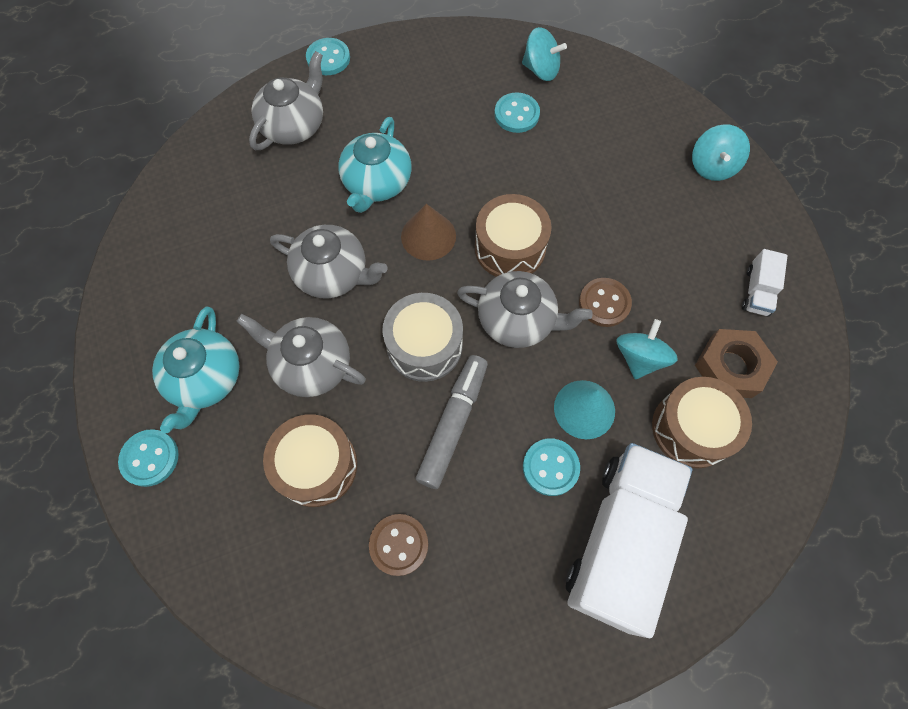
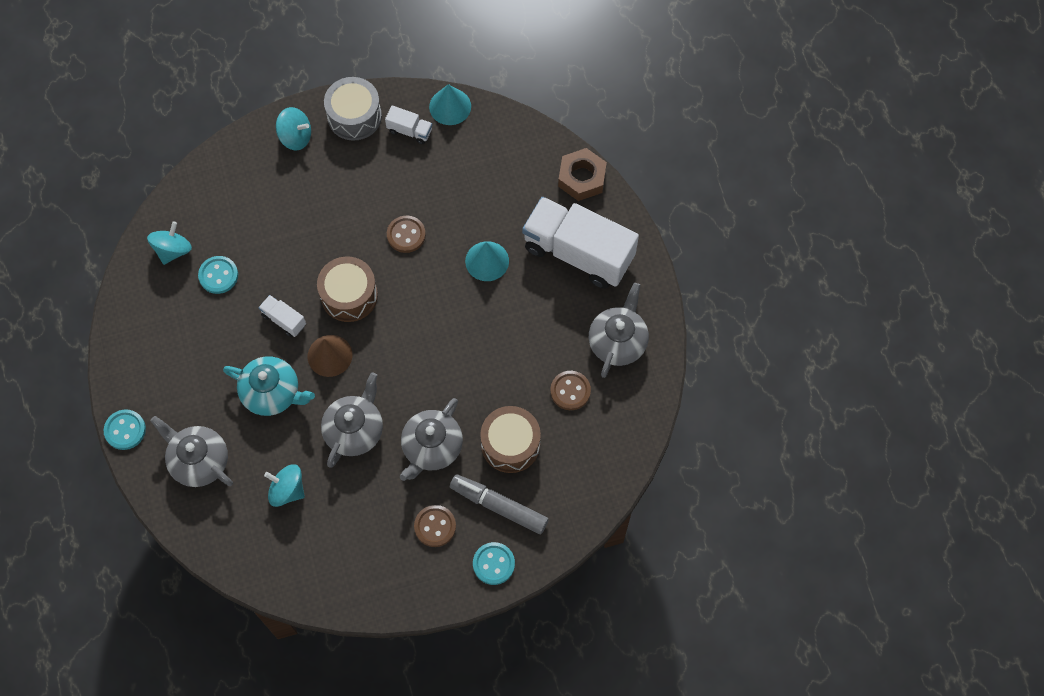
camera: 85 degrees left, 0 degrees up
(205, 379) = (435, 526): turquoise teapot -> brown button
(424, 345) = (425, 365): grey drum -> grey drum (354, 116)
(453, 423) = (488, 349): grey marker -> grey marker (499, 506)
(469, 183) = (284, 320): none -> white truck
(517, 320) = (412, 297): grey teapot -> grey teapot (618, 341)
(550, 467) = (526, 288): turquoise button -> none
(639, 358) = (452, 218): turquoise spinning top -> turquoise spinning top (287, 490)
(692, 428) = (508, 195): brown drum -> none
(730, 367) = (466, 161): brown nut -> brown nut (582, 178)
(809, 338) = (450, 106): none -> turquoise cone

